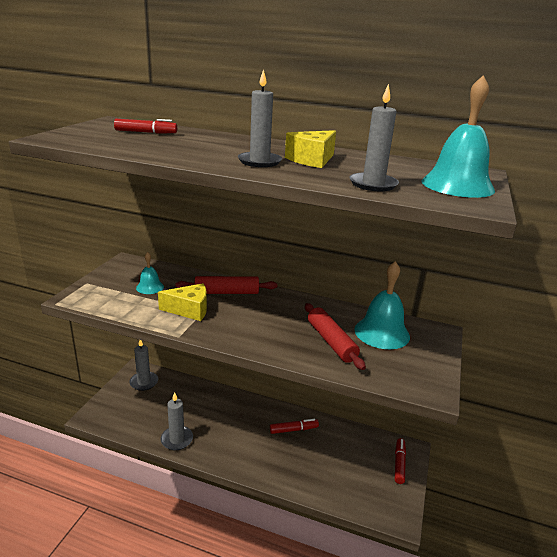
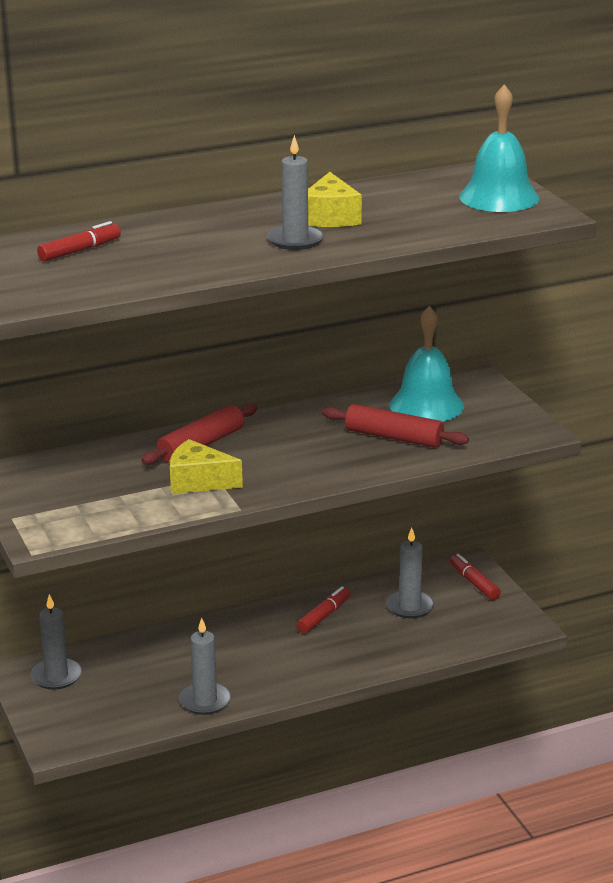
camera: 40 degrees left, 0 degrees up
(150, 287) = (101, 483): turquoise bell -> none
(189, 310) = (198, 481): yellow cheese -> yellow cheese turned 120 degrees counterclockwise
(373, 184) = (440, 225): grey candle -> grey candle (410, 607)

